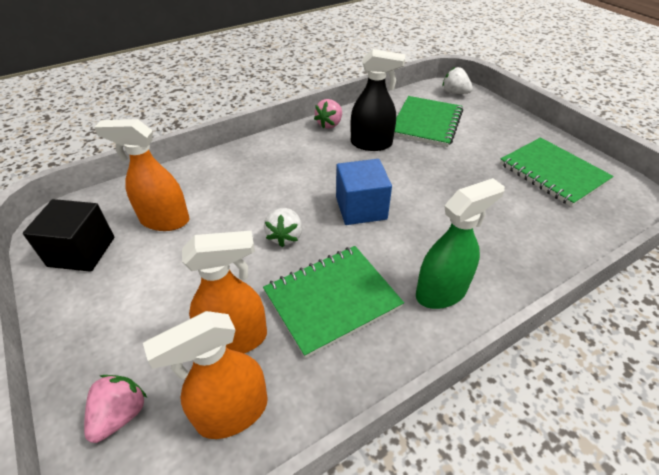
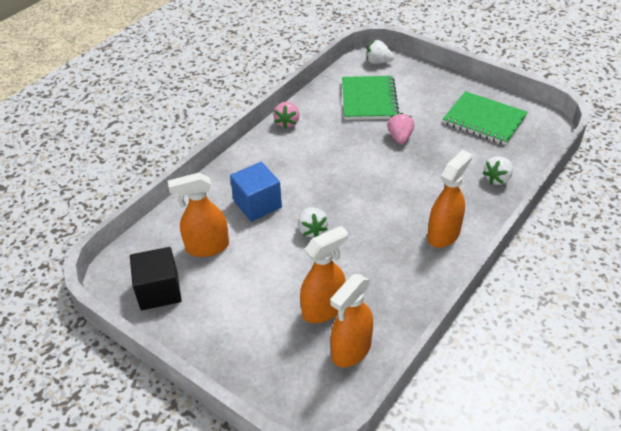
camera: 20 degrees left, 0 degrees up
(121, 415) = (280, 377): pink strawberry -> pink strawberry (400, 137)
(332, 299) = (373, 263): green notebook -> none
(361, 208) = (356, 190): blue cube -> blue cube (257, 204)
(371, 144) = (334, 132): black spray bottle -> none
(441, 292) = (443, 234): green spray bottle -> orange spray bottle
(544, 243) = (497, 179): none -> white strawberry

